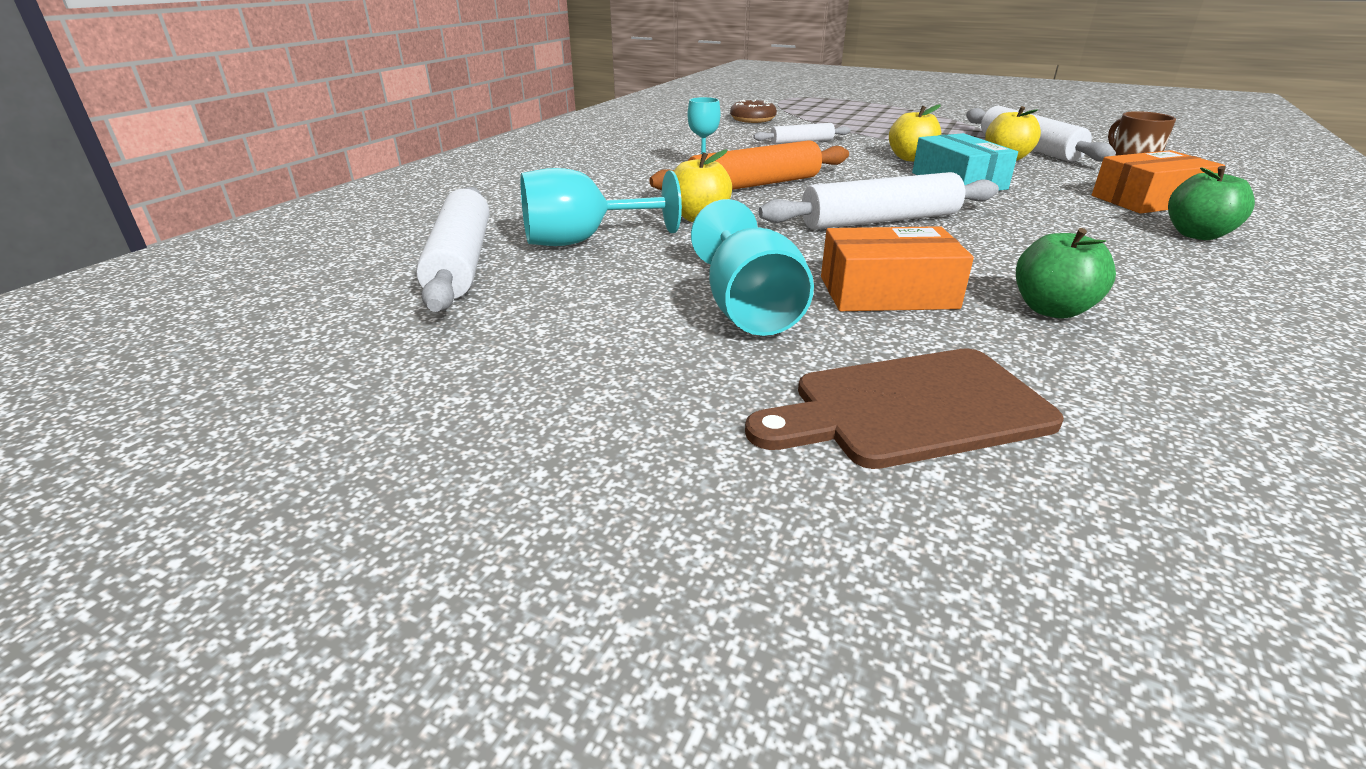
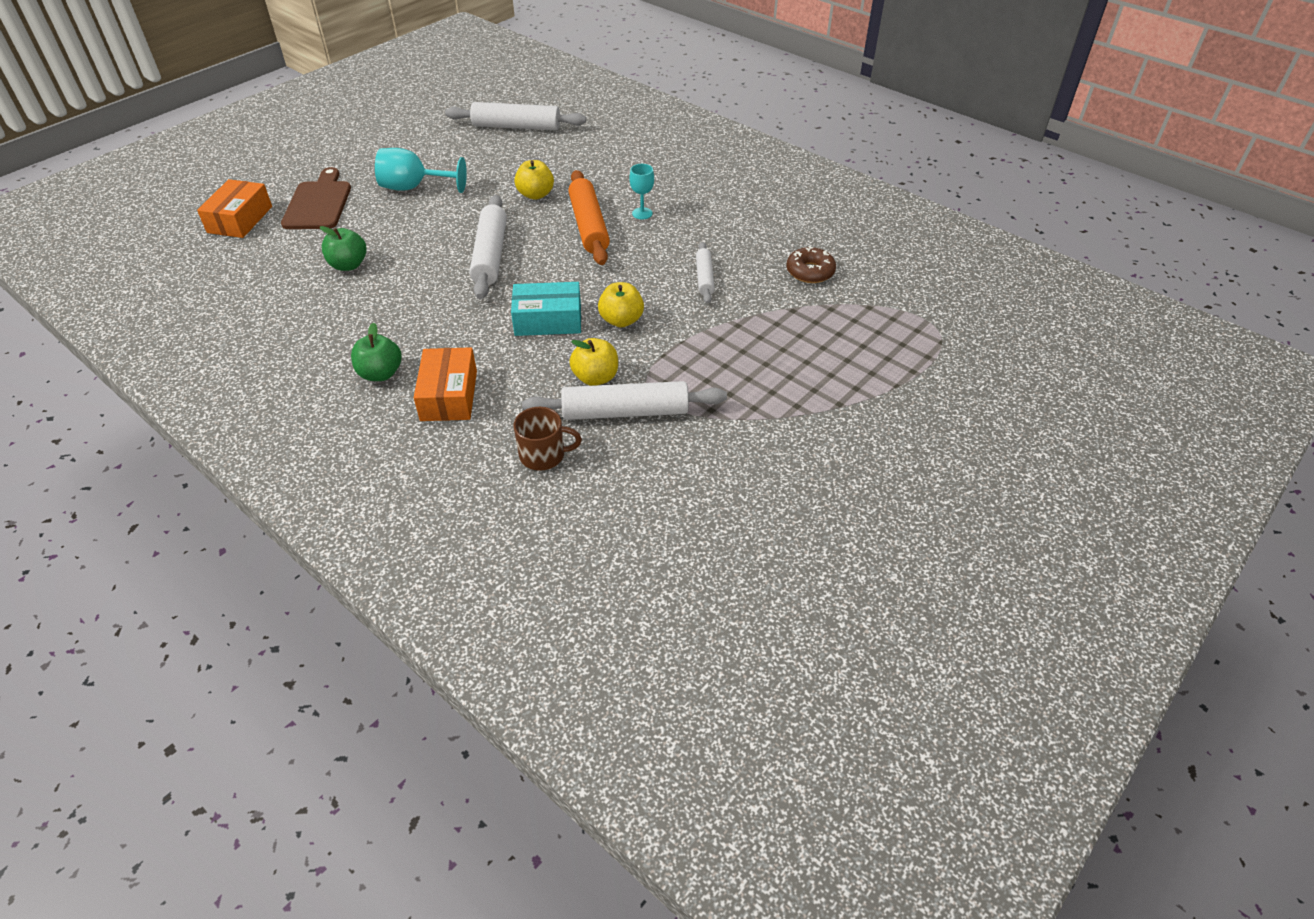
camera: 105 degrees right, 15 degrees up
(583, 240) = (523, 157): turquoise goblet -> none
(887, 292) = (400, 226): orange box -> orange box (240, 219)

